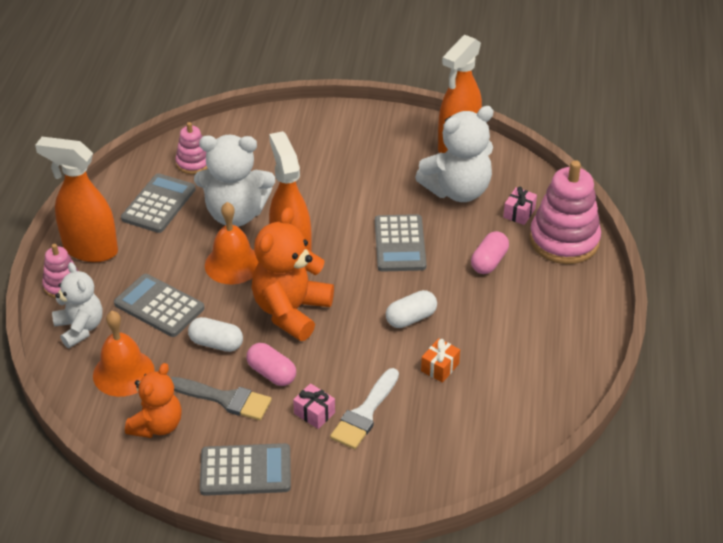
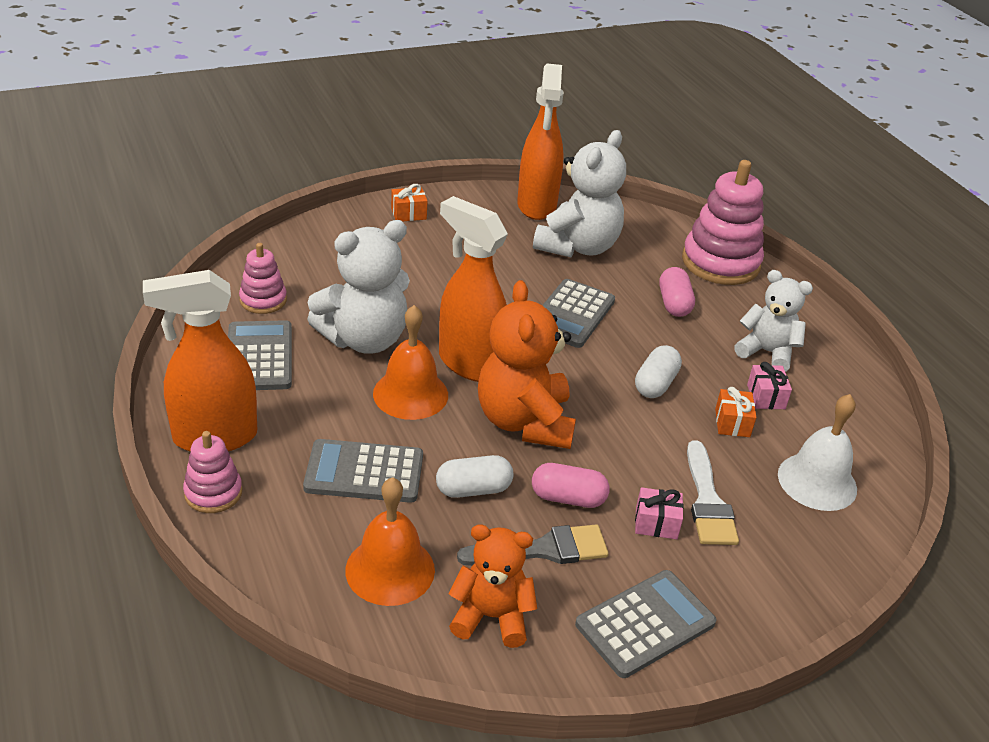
camera: 35 degrees left, 5 degrees down
(80, 328) = (283, 537): white teddy bear -> white teddy bear (767, 352)
(157, 425) = (491, 617): orange teddy bear -> orange teddy bear turned 75 degrees counterclockwise
(351, 124) = (408, 214): none -> orange gift
(399, 244) = (571, 314): grey calculator -> grey calculator turned 60 degrees clockwise
(460, 432) = (817, 481): none -> white bell
(519, 213) = (656, 250): pink gift -> pink gift (766, 397)

